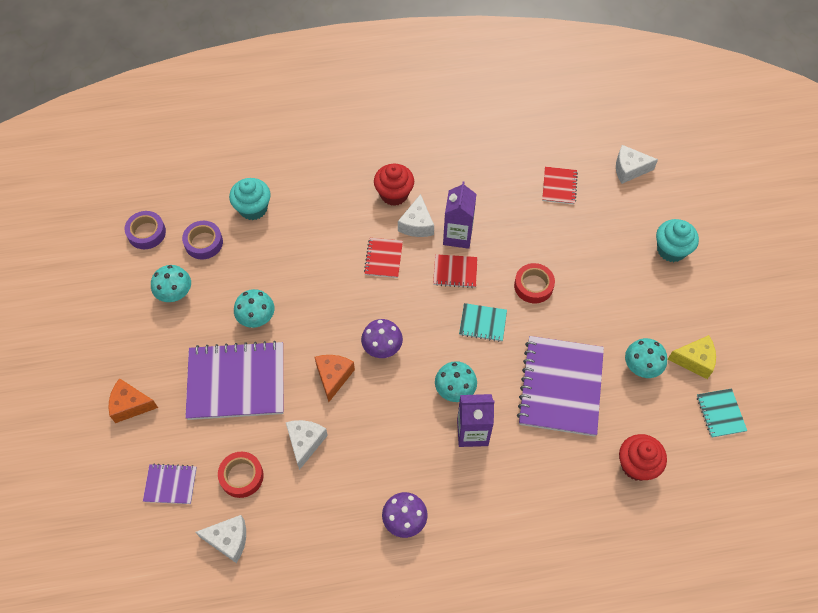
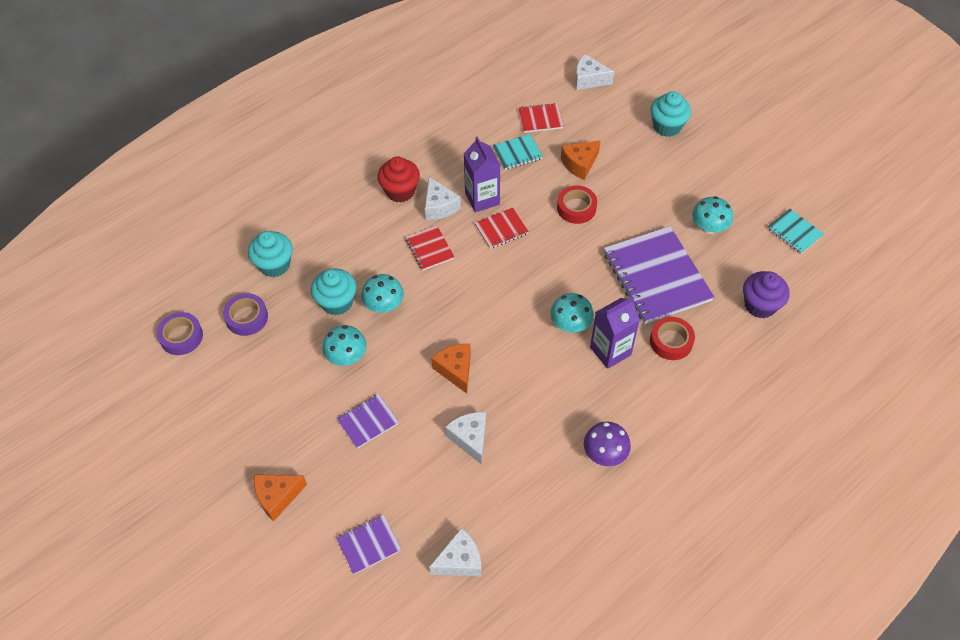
camera: 30 degrees left, 5 degrees down
(175, 293) = (250, 375): turquoise mushroom -> turquoise mushroom (384, 305)
(236, 382) = (368, 422): purple notebook -> purple notebook, size x0.48
(241, 476) = (432, 499): red tape -> red tape (671, 341)
(279, 266) = (337, 302): none -> turquoise cupcake
(382, 347) = (482, 323): purple mushroom -> none
(483, 323) = (555, 259): turquoise notebook -> turquoise notebook (517, 153)
(559, 186) = (540, 119): red notebook -> red notebook turned 75 degrees counterclockwise
(565, 246) = (580, 164): none -> orange cheese
(629, 169) = (588, 80): white cheese -> white cheese turned 45 degrees clockwise
(637, 465) = (760, 305): red cupcake -> purple cupcake
(694, 360) = (746, 202): yellow cheese -> none

